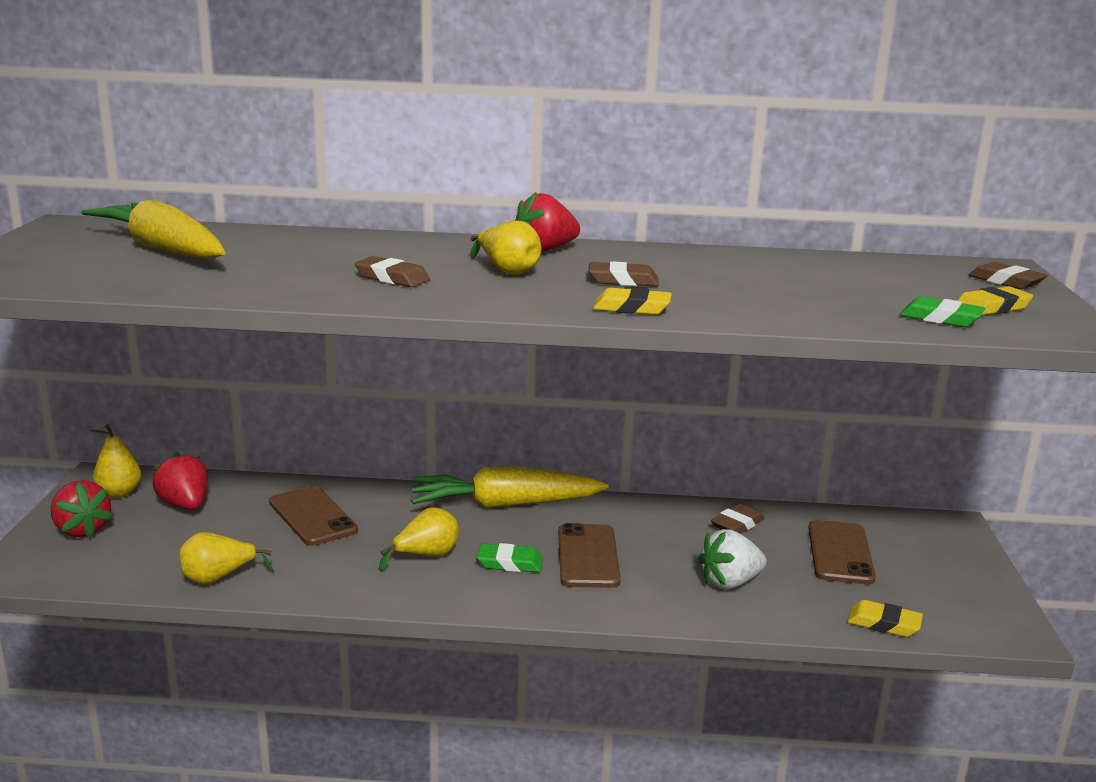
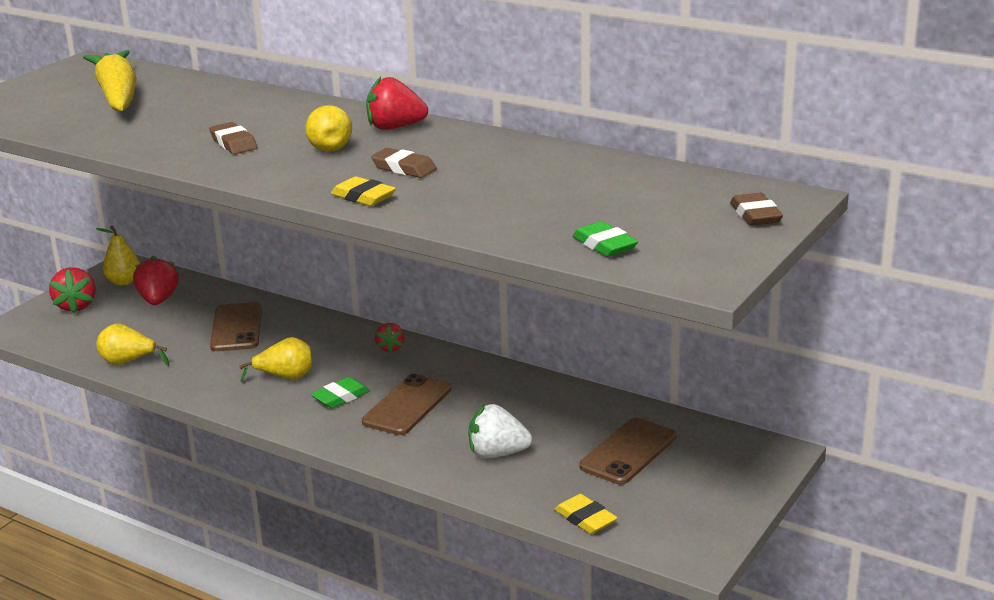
camera: 30 degrees right, 5 degrees up
(504, 504) = (390, 348): yellow carrot -> red strawberry
(510, 563) = (341, 397): green eraser -> green eraser turned 75 degrees counterclockwise
(737, 524) = (567, 406): brown eraser -> none
(992, 307) = (678, 241): yellow eraser -> none

